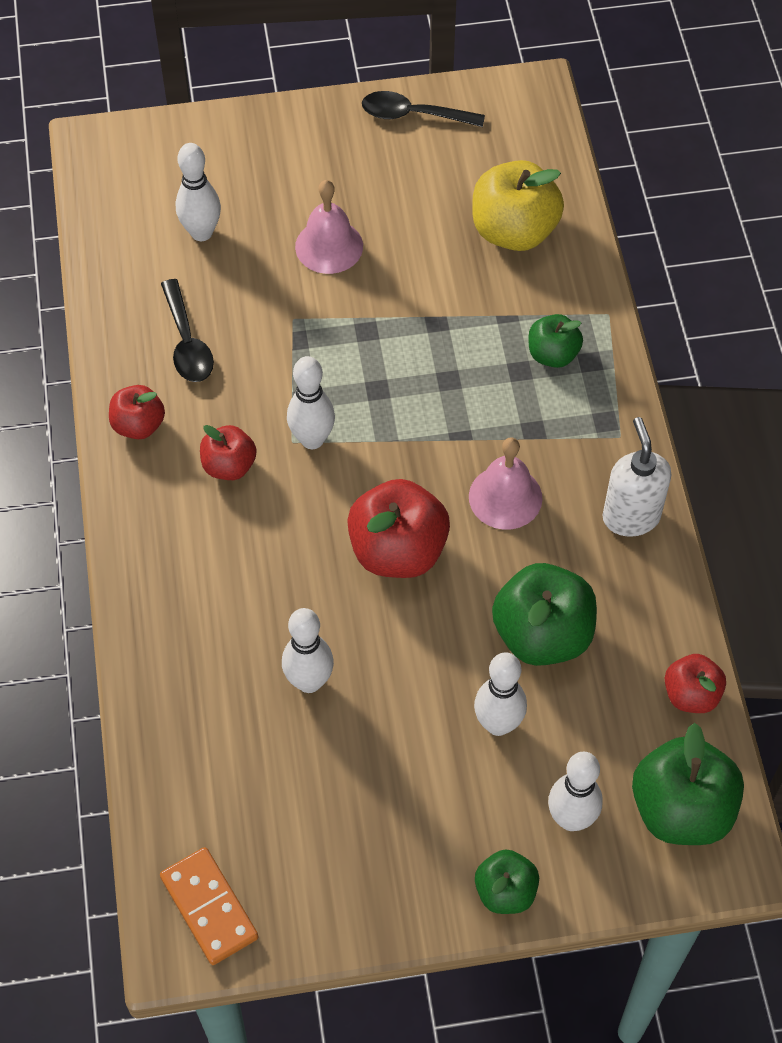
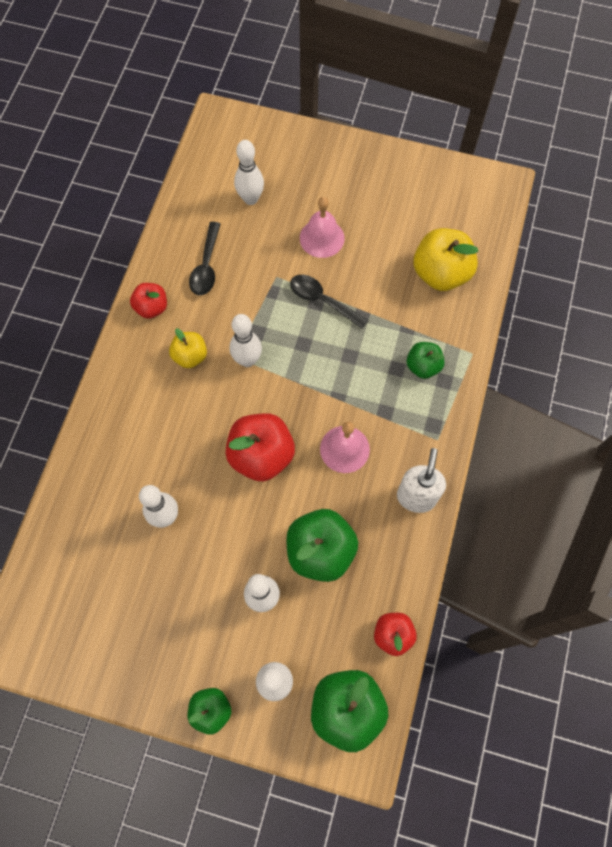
camera: 25 degrees right, 10 degrees up
(209, 907) = (35, 634): orange domino -> none
(229, 466) = (190, 356): red apple -> yellow apple
(413, 115) = (417, 171): black spoon -> black spoon (322, 300)

